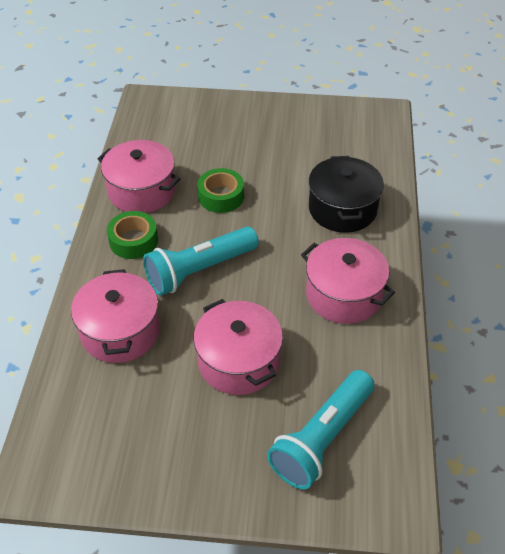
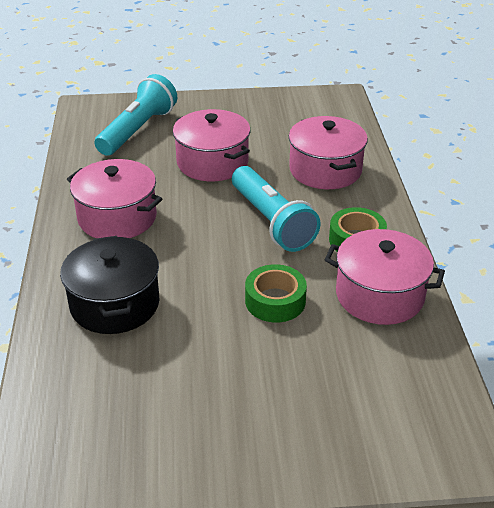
camera: 170 degrees right, 10 degrees down
(199, 270) = (272, 221): turquoise flashlight -> turquoise flashlight turned 105 degrees clockwise

